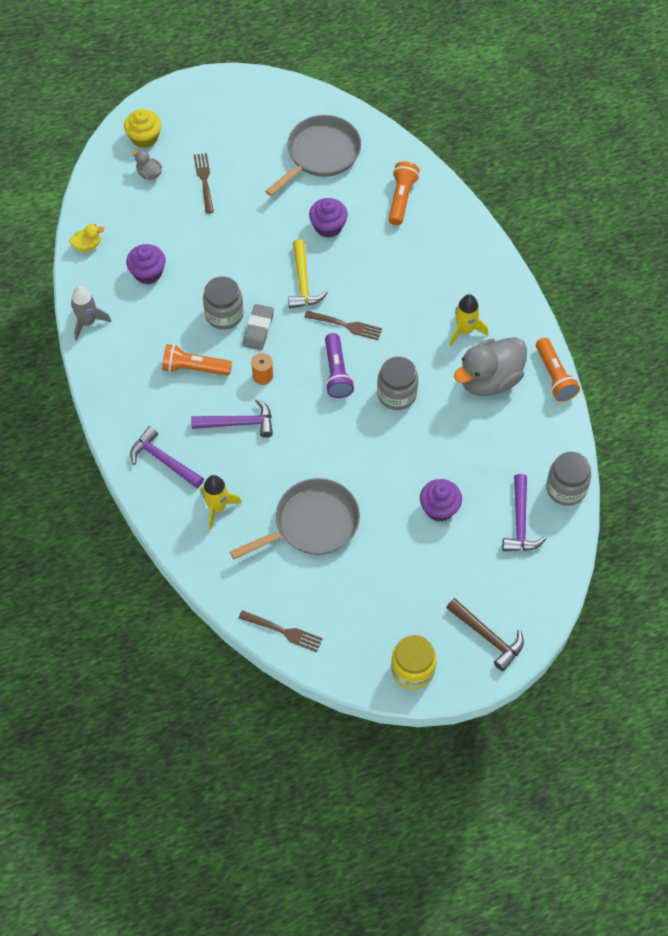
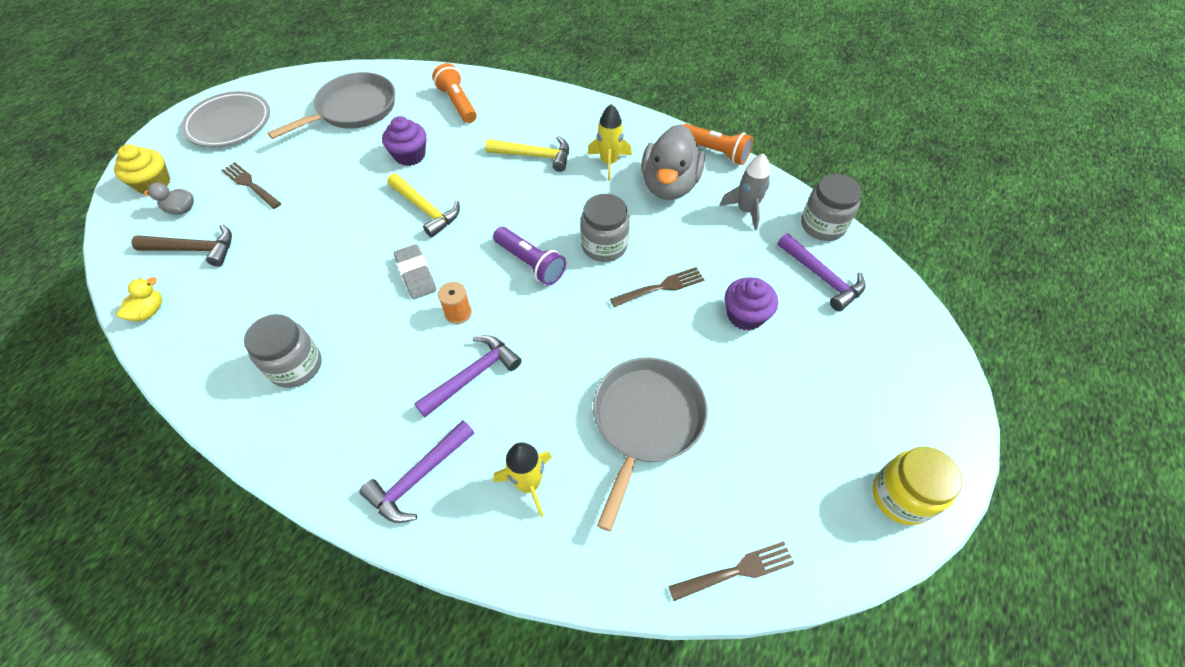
camera: 40 degrees left, 5 degrees down
(88, 322) = (204, 388): grey rocket -> grey rocket (746, 210)
(148, 273) = (246, 295): purple cupcake -> none
(163, 460) = (418, 477): purple hammer -> purple hammer turned 45 degrees counterclockwise
(194, 368) = (375, 354): orange flashlight -> none
(224, 314) = (367, 283): grey jar -> grey jar (296, 366)
(225, 110) = (229, 123): none -> grey plate
(321, 154) = (353, 109): grey pan -> grey pan turned 45 degrees clockwise
(345, 325) = (500, 220): brown fork -> brown fork (660, 287)
(416, 287) = (535, 156): none -> yellow hammer
(488, 637) = (919, 401): brown hammer -> brown hammer (194, 249)

